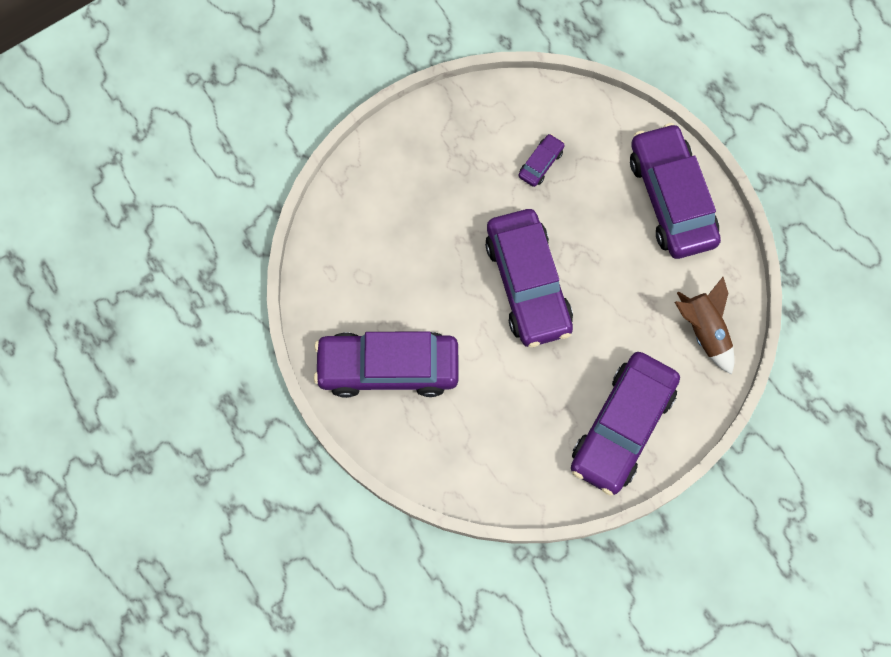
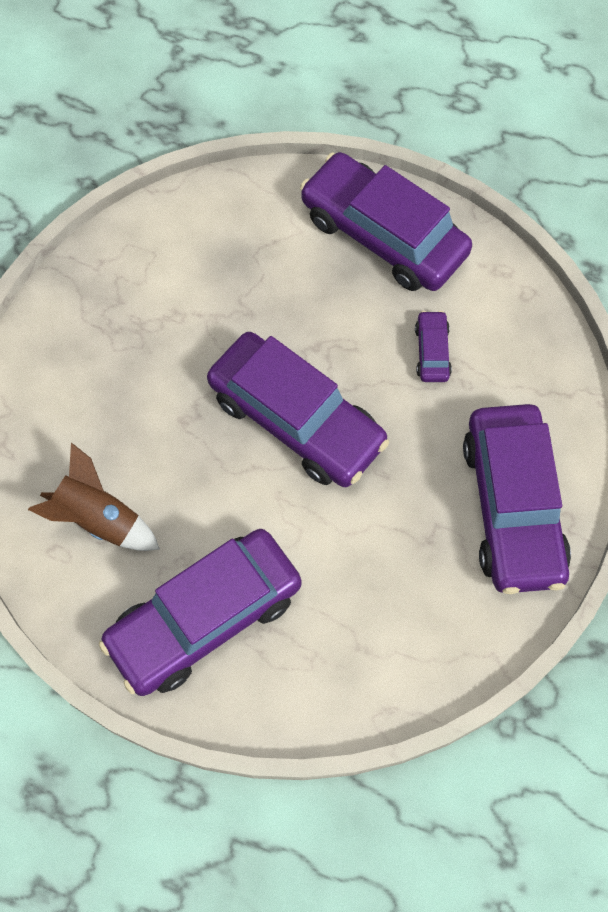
camera: 35 degrees left, 5 degrees down
(541, 163) = (218, 283): purple car -> purple car (432, 351)
(704, 330) = (519, 347): brown rocket -> brown rocket (99, 518)

